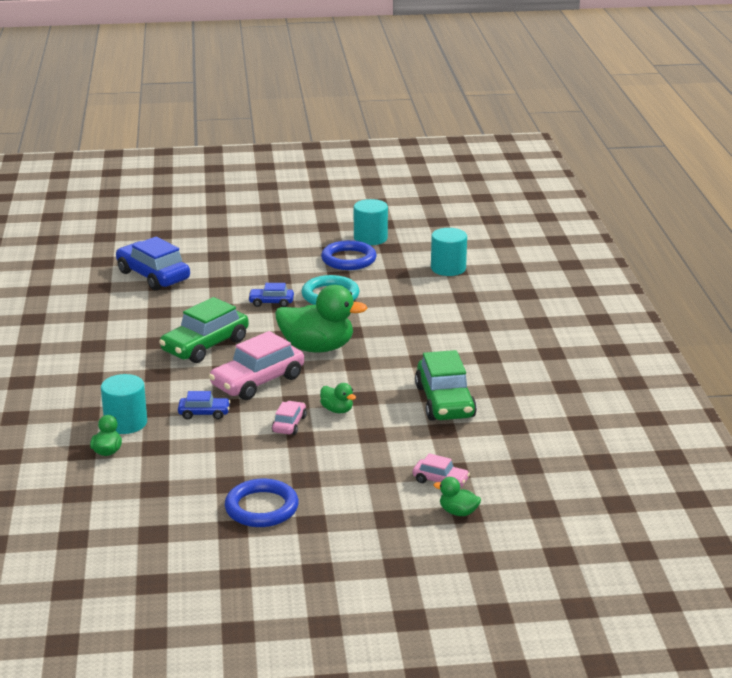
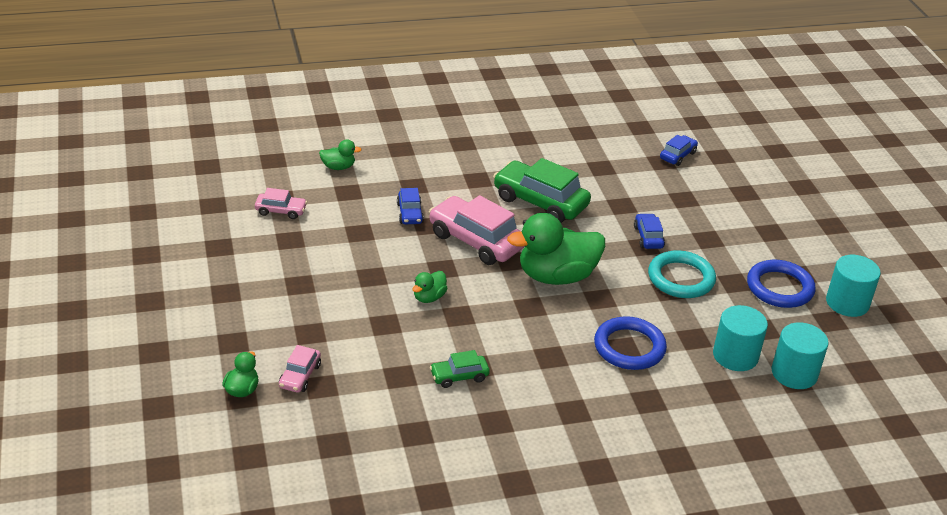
camera: 80 degrees right, 10 degrees up
(125, 423) = (386, 171): turquoise cylinder -> turquoise cylinder (735, 356)
(153, 276) = (677, 155): blue car -> blue car, size x0.51
(261, 508) = (250, 261): blue ring -> blue ring (629, 347)
(289, 424) = (397, 267): pink car -> pink car (281, 211)
(317, 348) = (556, 276): green duck -> green duck turned 75 degrees clockwise
(445, 402) = (459, 376): green car -> green car, size x0.51

